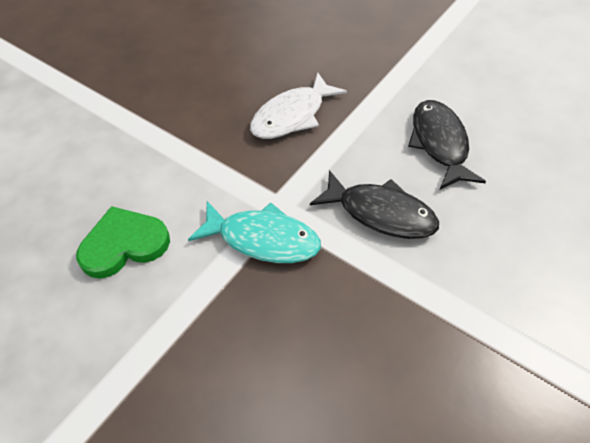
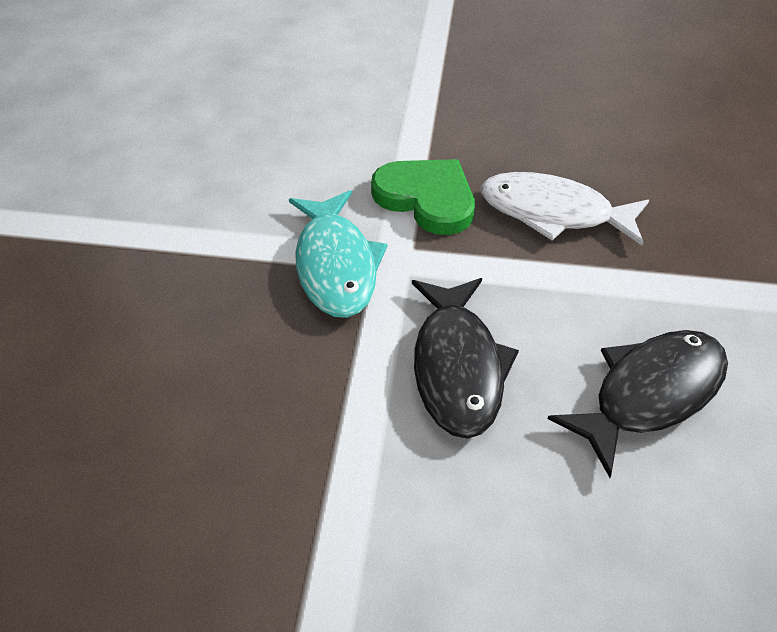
camera: 60 degrees right, 5 degrees down
(124, 244) = (260, 161): green heart -> green heart (426, 198)

